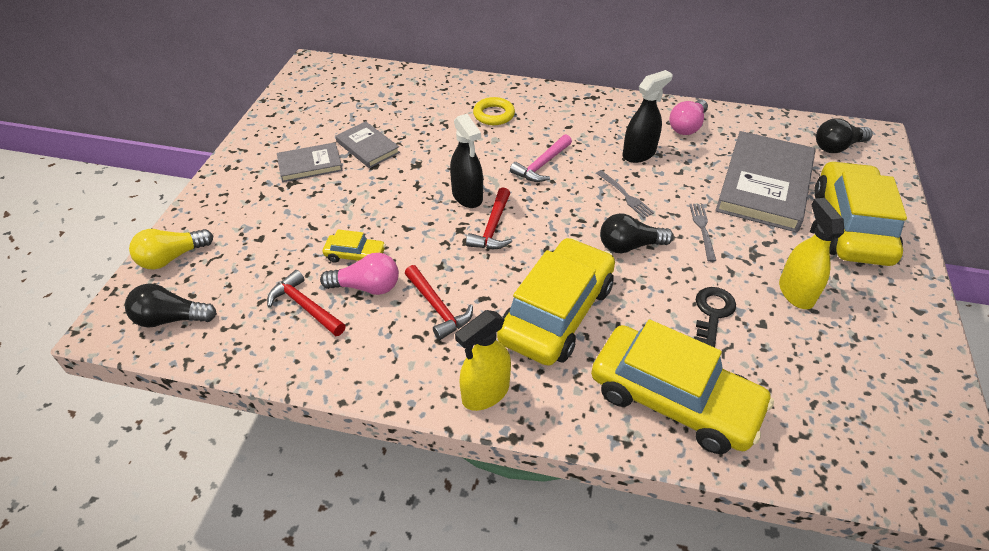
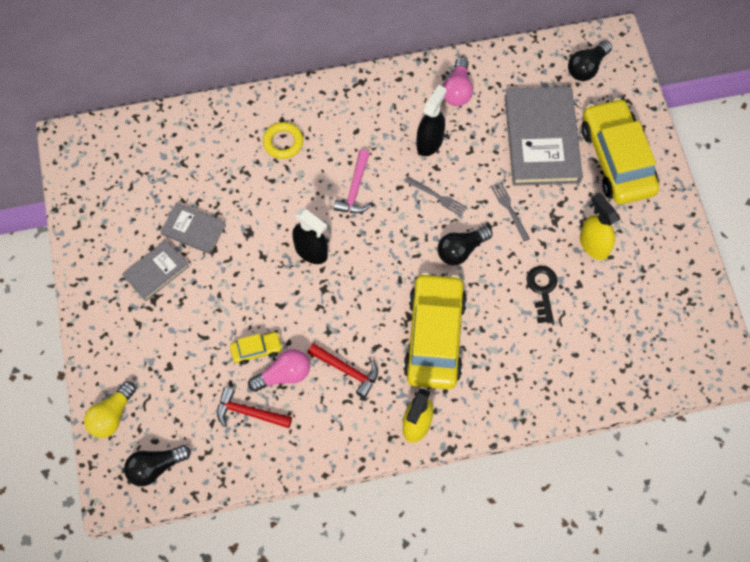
camera: 25 degrees left, 20 degrees up
(493, 228) = (349, 276): red hammer -> none
(674, 399) = (540, 374): yellow car -> none

